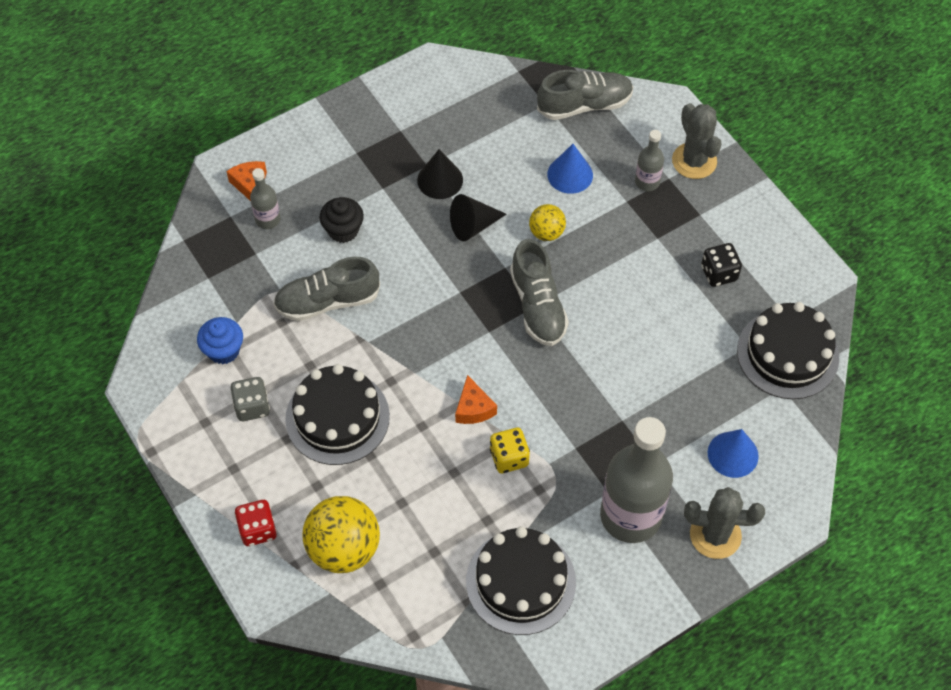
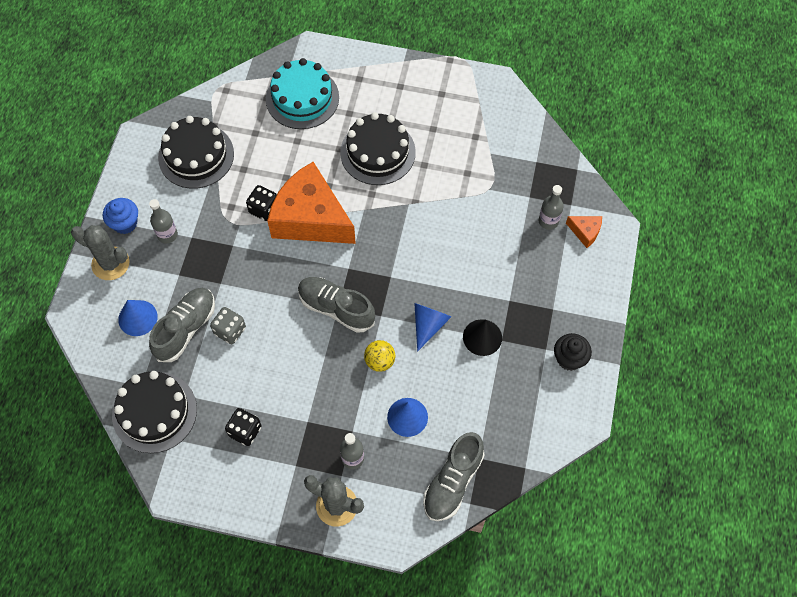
camera: 135 degrees right, 5 degrees up
(223, 350) = (478, 133): blue cupcake -> blue cupcake (125, 223)
(252, 407) = (427, 120): grey dice -> grey dice (230, 330)
(258, 530) = (354, 71): red dice -> none
(327, 301) = (457, 205): grey shoe -> grey shoe (186, 329)
(343, 230) = (499, 253): black cupcake -> black cupcake (569, 358)
(344, 548) = (302, 98): yellow ball -> turquoise cake
(473, 226) = (428, 325): black cone -> blue cone
(473, 408) = (310, 218): orange cheese -> orange cheese, size x2.48
(509, 458) = (264, 209): yellow dice -> black dice
(630, 516) = (167, 235): grey bottle -> grey bottle, size x0.46
(715, 535) = (110, 263): grey cactus -> grey cactus turned 60 degrees clockwise

